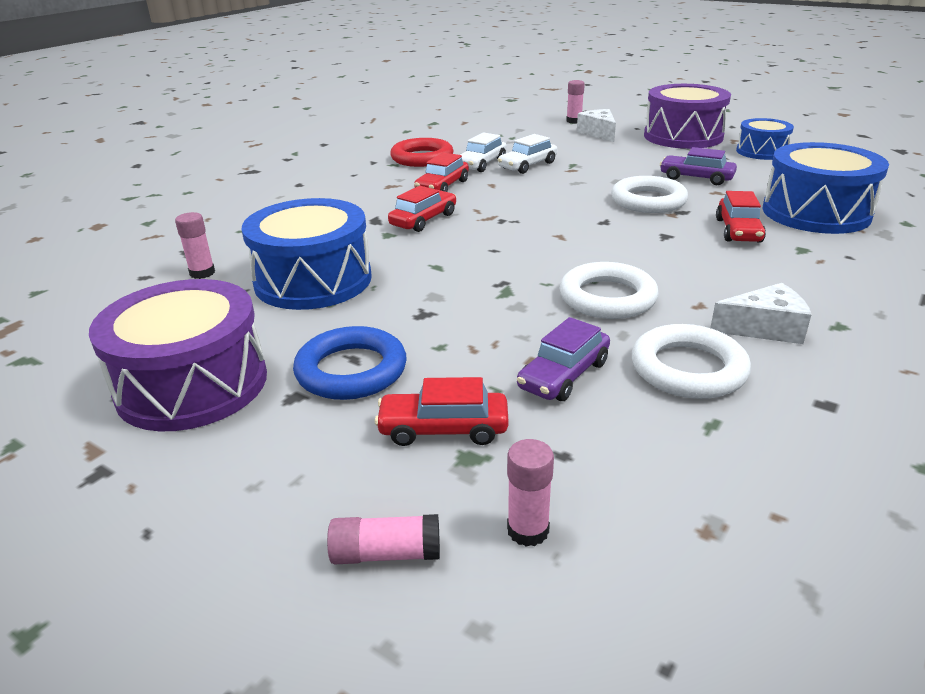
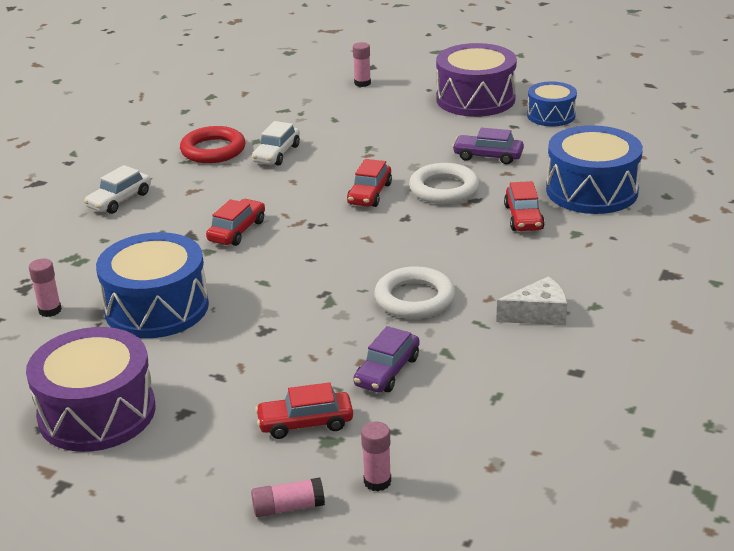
camera: 10 degrees left, 0 degrees up
(351, 370) = (221, 386): blue ring -> none
(442, 186) = (244, 188): red car -> red car (369, 194)
(527, 165) = (323, 152): white car -> white car (119, 200)
(598, 133) = (390, 100): white cheese -> none
(688, 369) = (480, 355): white ring -> none

